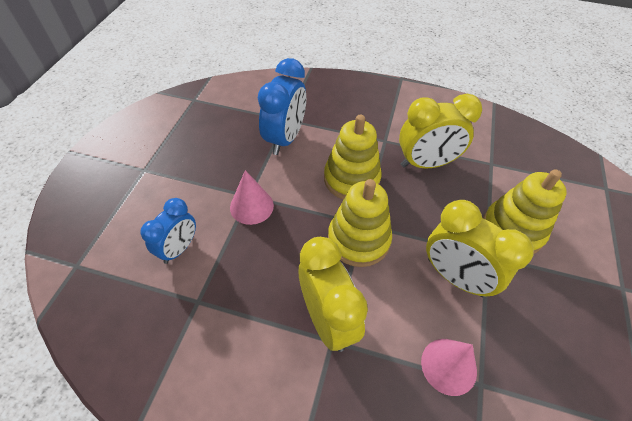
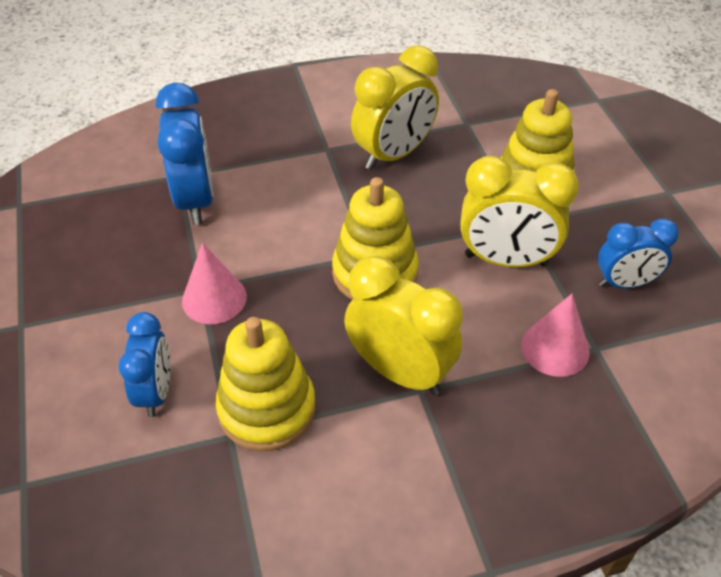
camera: 30 degrees left, 5 degrees down
(351, 179) = (318, 211): yellow stacking toy -> yellow stacking toy (267, 409)
(538, 344) = (624, 283): none -> blue clock

